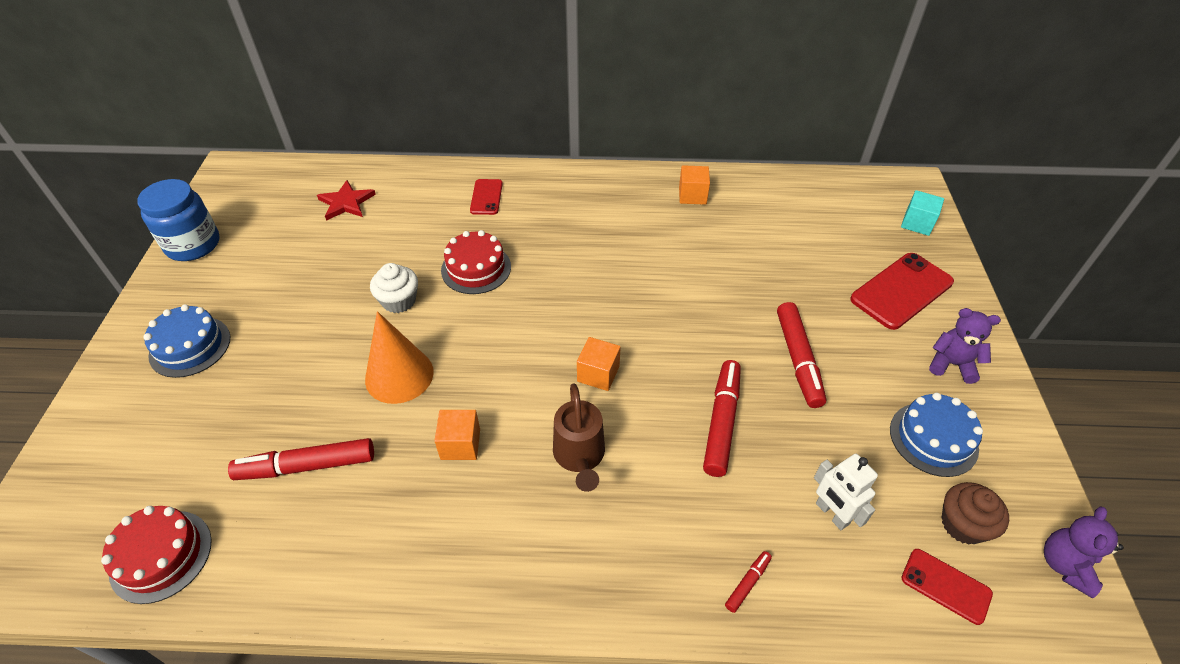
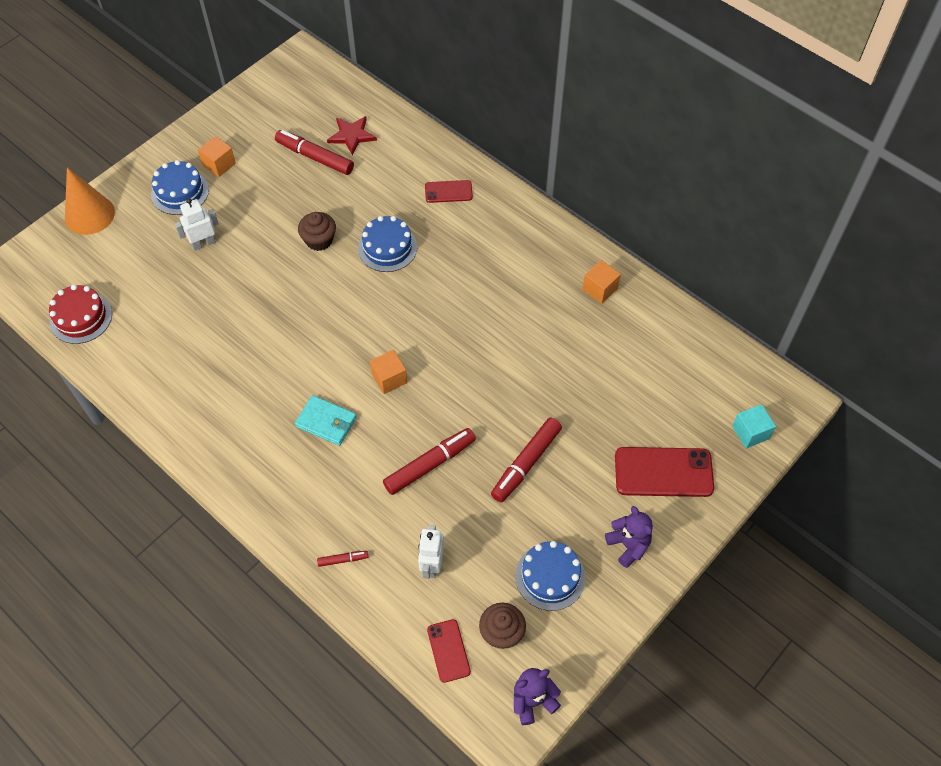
camera: 40 degrees right, 10 degrees up
(193, 245) = (234, 111): blue jar -> none
(266, 378) = (203, 243): none -> white robot
(306, 466) = (182, 317): red marker -> red marker (315, 157)
(399, 301) = (319, 240): white cupcake -> brown cupcake
(399, 375) = (275, 294): orange cone -> orange cone (89, 214)
(460, 444) = (270, 364): orange cube -> orange cube (219, 164)
(476, 268) = (387, 248): red cake -> blue cake
(486, 197) = (448, 191): red phone -> red phone turned 45 degrees clockwise
(580, 457) = (326, 422): brown watering can -> turquoise wallet

